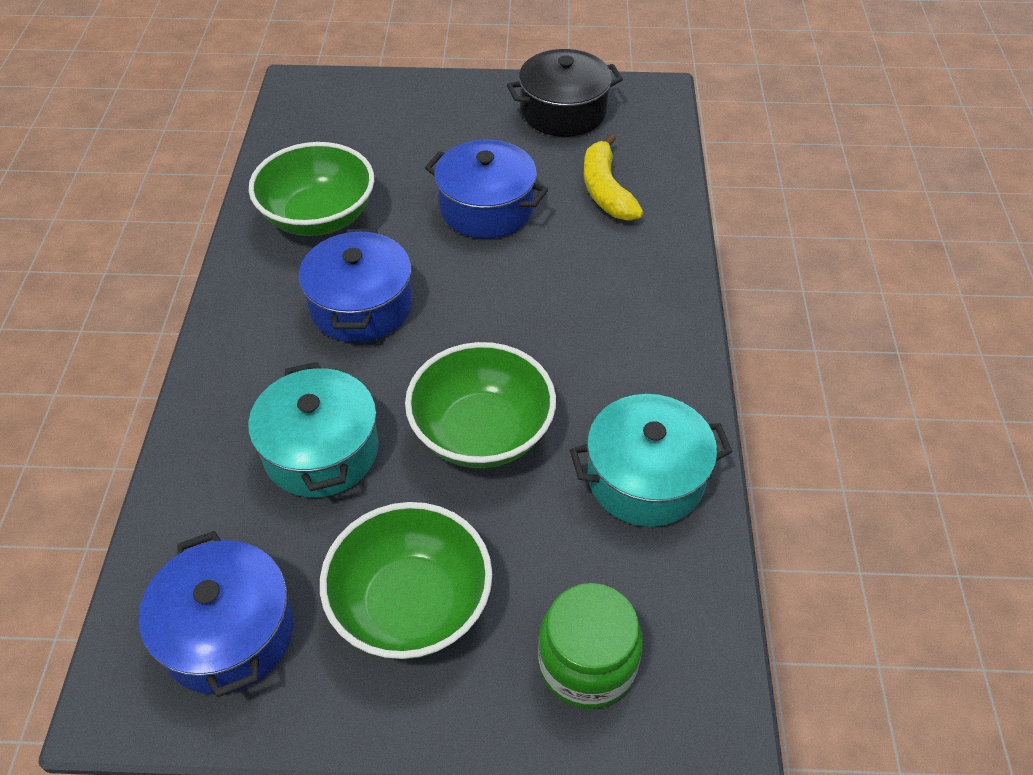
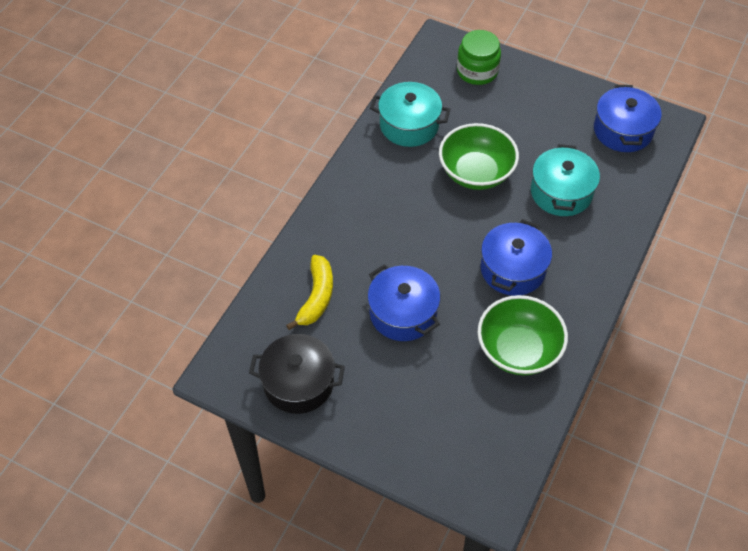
camera: 155 degrees left, 5 degrees up
(411, 605) = (540, 114): green bowl -> none

